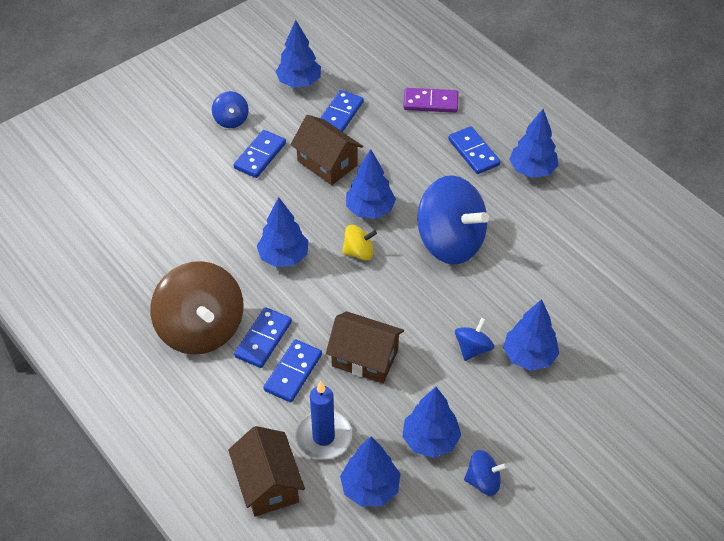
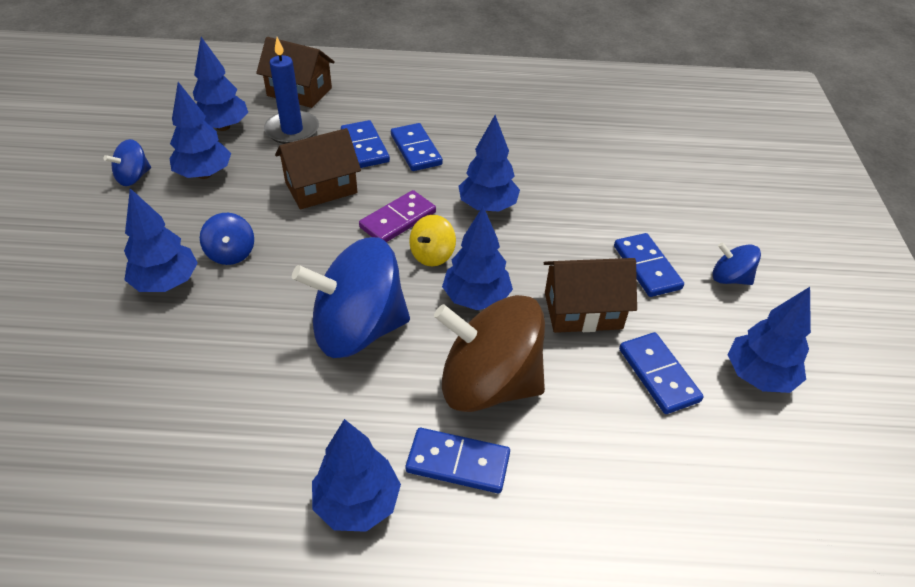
camera: 130 degrees right, 5 degrees down
(201, 329) = (468, 128): brown spinning top -> brown spinning top (488, 383)
(430, 102) = (599, 492): purple domino -> purple domino (398, 220)

